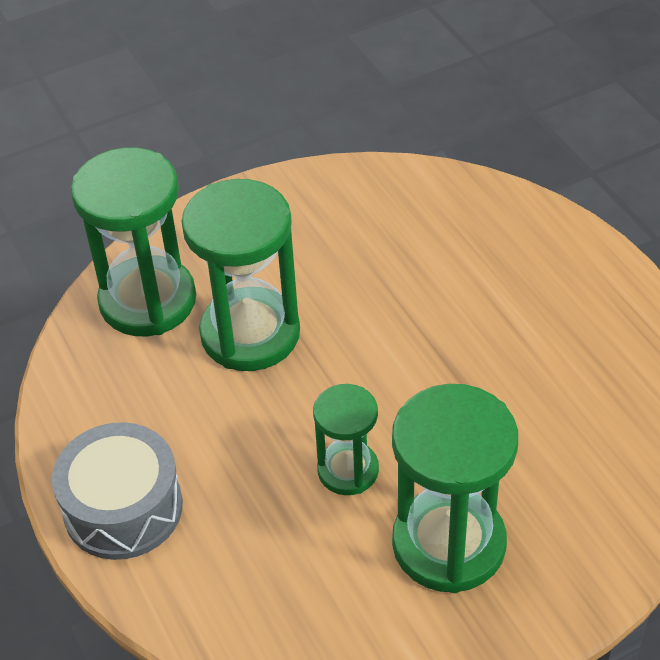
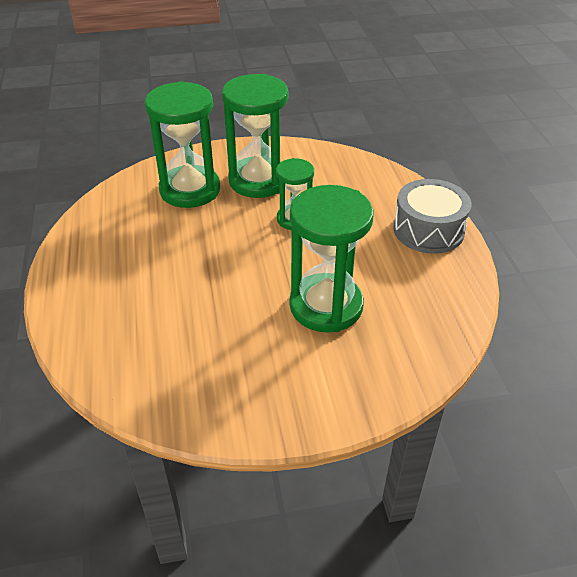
camera: 165 degrees left, 5 degrees down
(148, 300) = (397, 349): green hourglass -> green hourglass (190, 190)

